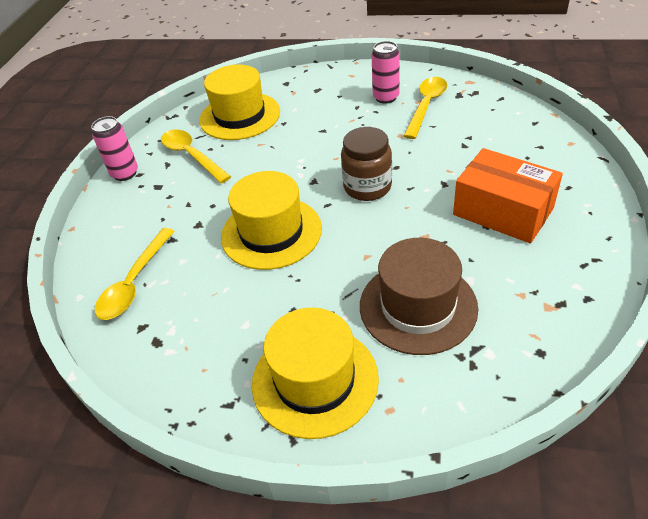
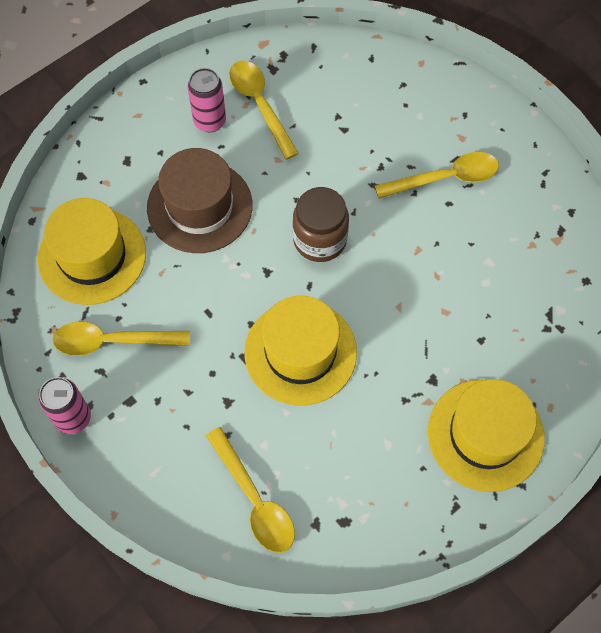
camera: 55 degrees left, 20 degrees up
(418, 306) = (482, 316): brown hat -> brown hat (199, 206)
(503, 211) = (446, 178): orange box -> yellow spoon

